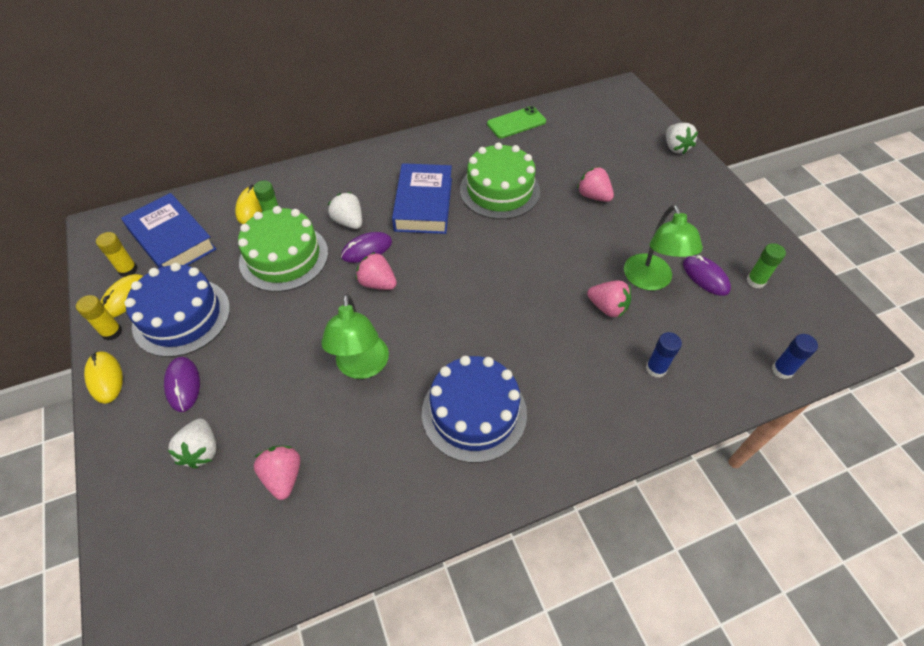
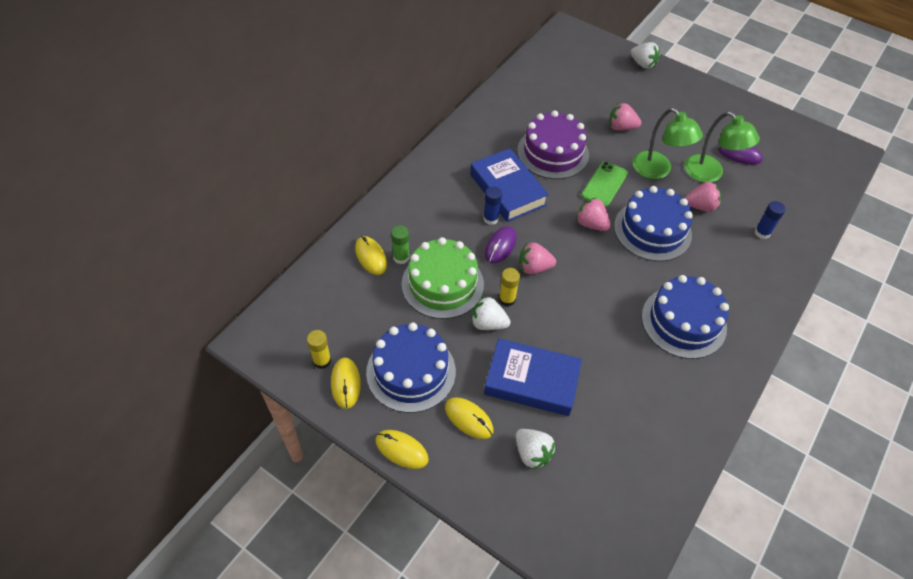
camera: 35 degrees left, 0 degrees up
(112, 332) = (366, 415): yellow glue stick -> yellow glue stick (507, 299)
(172, 240) = (333, 317): blue book -> blue book (531, 381)
(183, 385) = (468, 419): purple mouse -> yellow mouse
(283, 476) = (605, 435): pink strawberry -> pink strawberry (591, 224)
(349, 222) = (464, 231): white strawberry -> white strawberry (488, 323)
(362, 367) = (583, 333): green lamp -> green lamp (657, 170)
(499, 190) = (553, 152): green cake -> purple cake
(516, 123) = (514, 90): green phone -> green phone (604, 184)
(530, 306) = (652, 230): none -> blue cake
(755, 281) = (769, 143): green glue stick -> none
(782, 370) = (828, 196): blue glue stick -> blue glue stick (491, 218)

